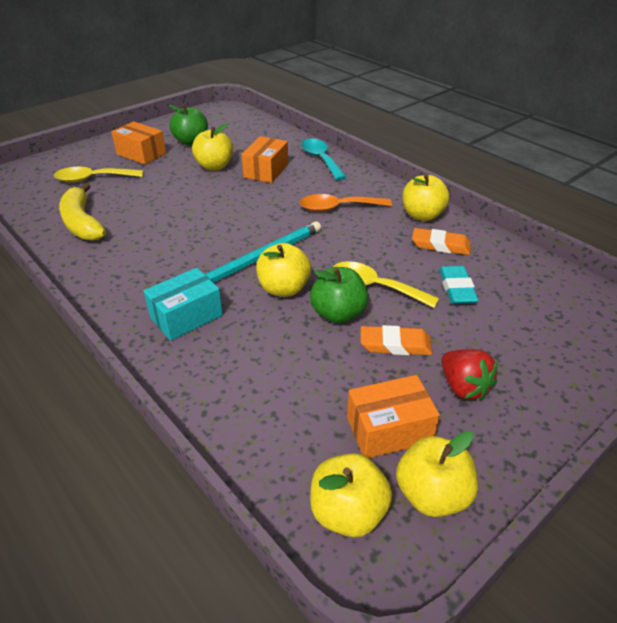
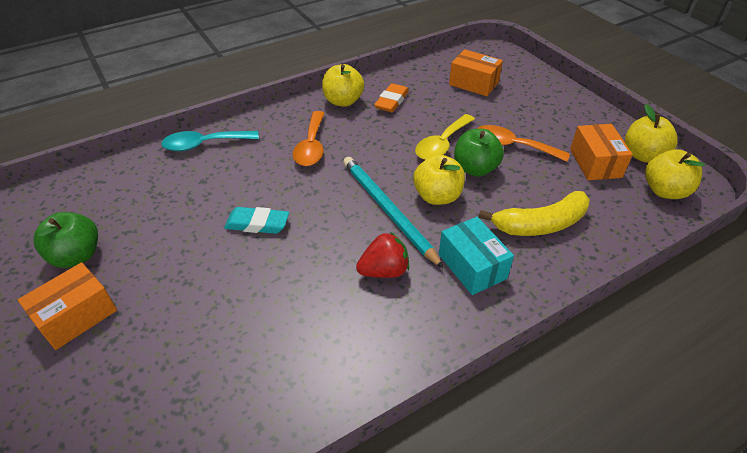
camera: 80 degrees left, 5 degrees up
(82, 223) = (258, 379): yellow banana -> yellow banana (540, 224)
(93, 179) = (127, 377): yellow spoon -> none
(214, 166) = (168, 234): yellow apple -> none
(266, 171) = (207, 189): orange box -> orange box (473, 83)
(395, 345) = (512, 146): orange eraser -> orange spoon
(456, 289) = (450, 106): turquoise eraser -> turquoise eraser (257, 224)
(463, 387) = (553, 125): red strawberry -> red strawberry (384, 271)

